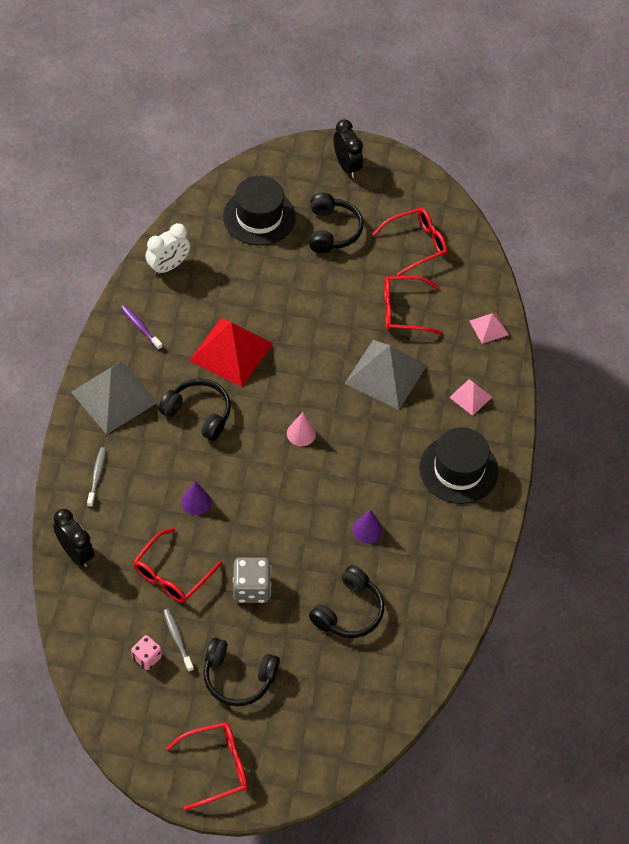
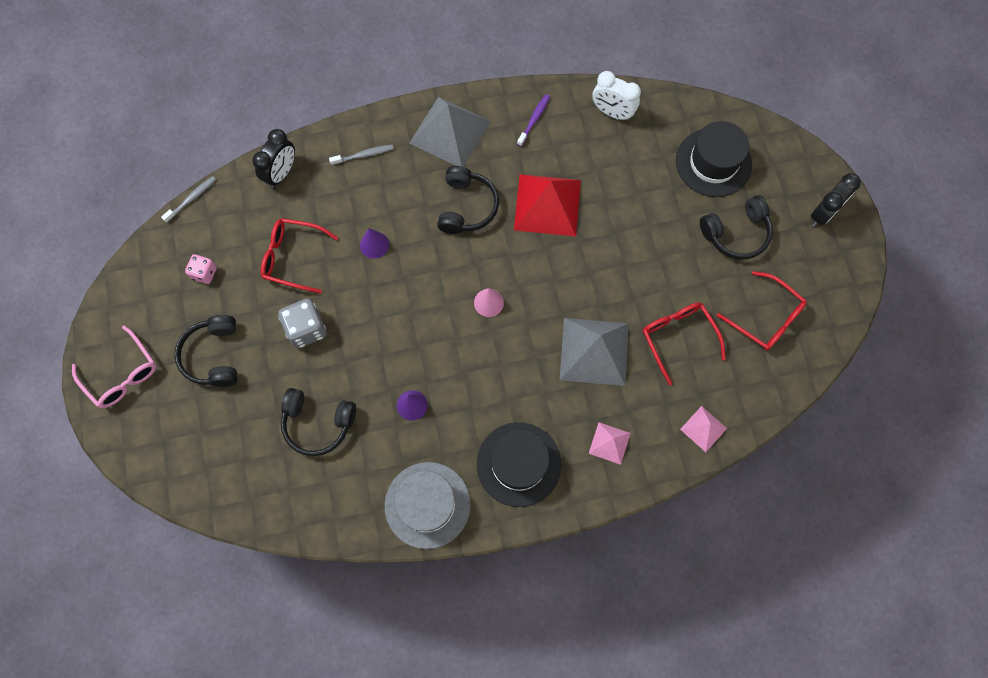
camera: 70 degrees right, 15 degrees up
(177, 639) = (231, 290): grey toothbrush -> grey toothbrush (191, 199)
(217, 767) = (122, 375): red glasses -> pink glasses
(463, 552) = (427, 505): none -> grey hat

